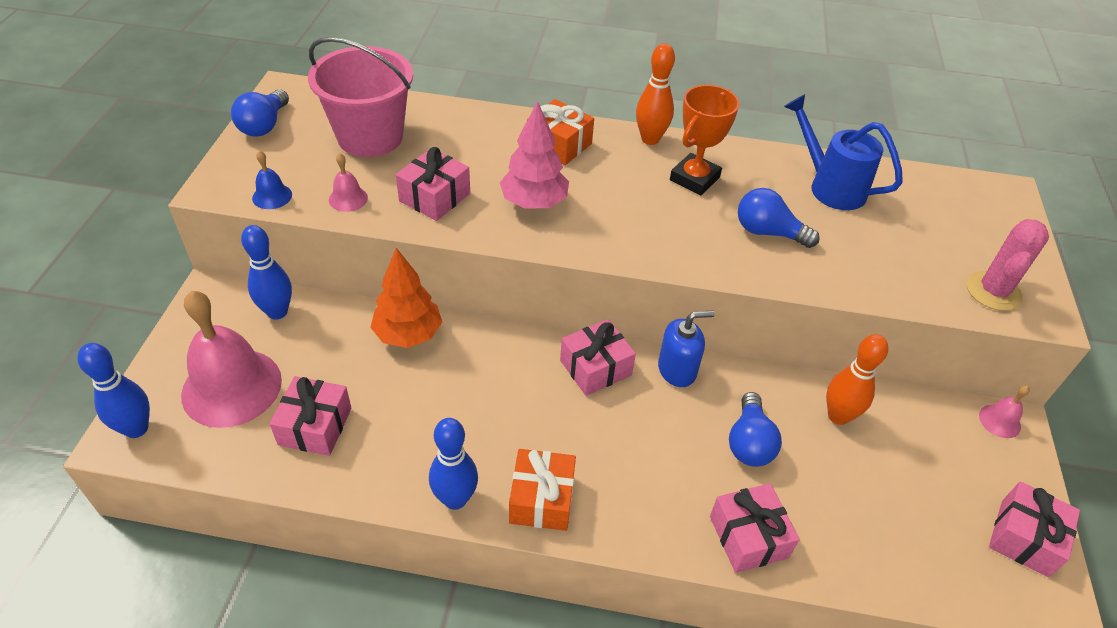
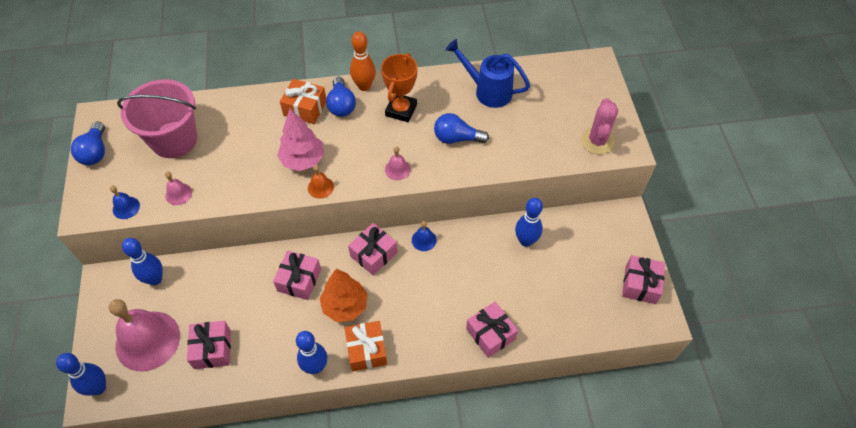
camera: 15 degrees left, 10 degrees up
(408, 334) = (247, 268): orange tree -> orange tree (345, 306)
(435, 197) = (236, 175): pink gift -> pink gift (299, 280)
(547, 241) = (320, 187): none -> orange bell
(677, 370) = (424, 240): blue soap dispenser -> blue bell
(749, 442) = (478, 275): blue light bulb -> blue light bulb (341, 105)
(838, 416) = (526, 241): orange bowling pin -> blue bowling pin
(999, 421) = (618, 215): pink bell -> pink bell (397, 169)

